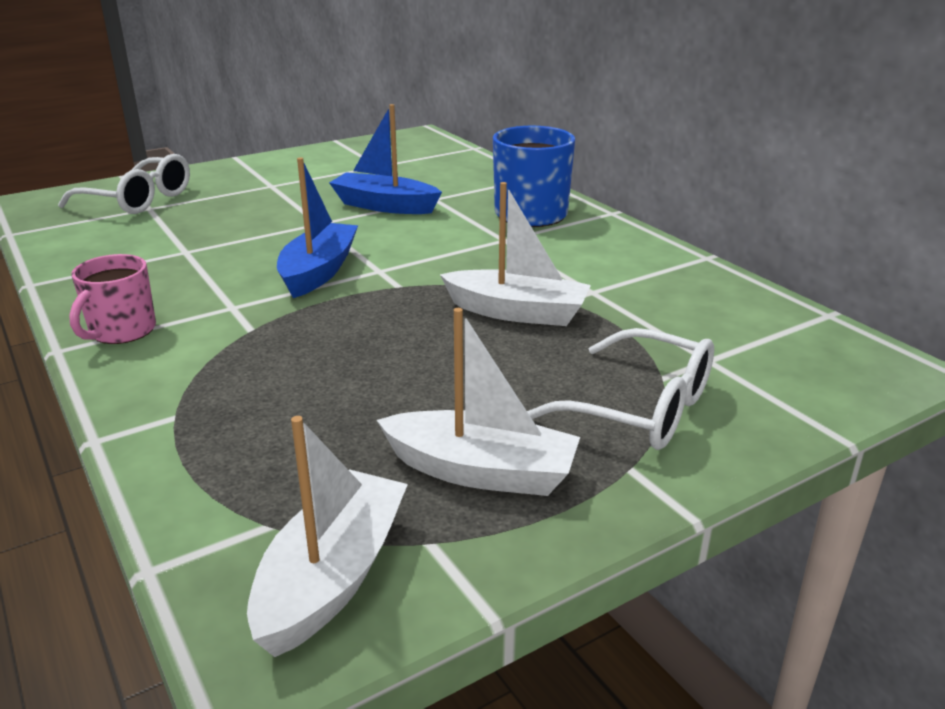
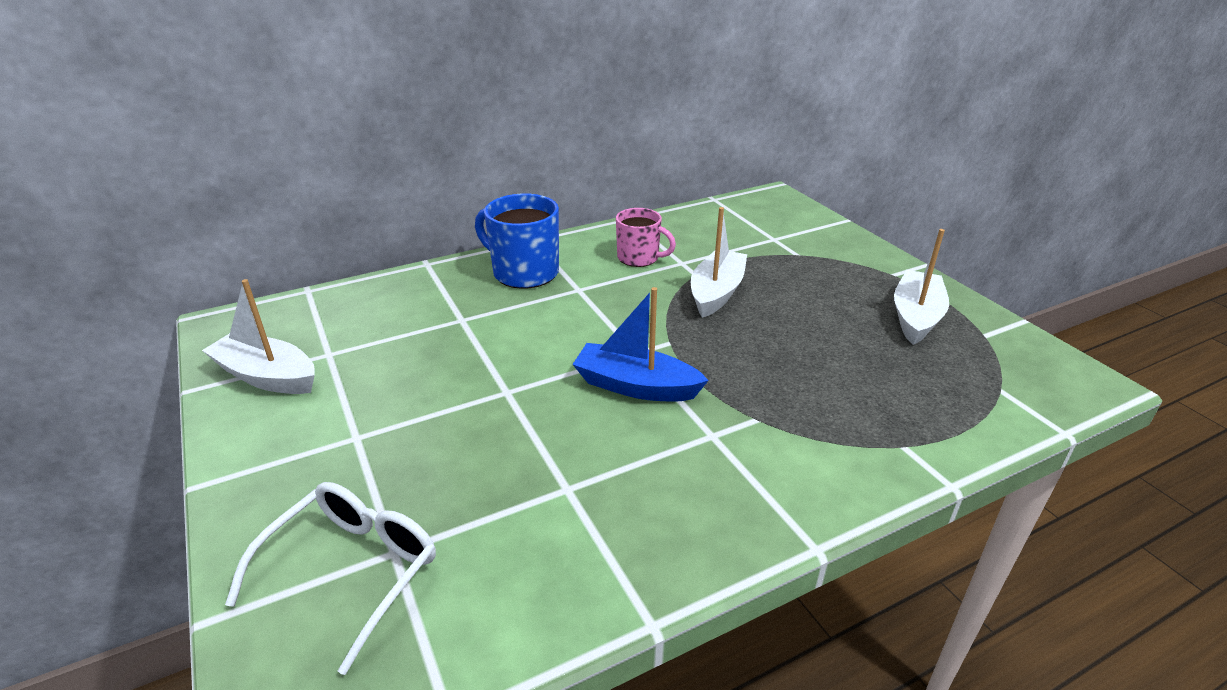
camera: 85 degrees left, 5 degrees up
(121, 331) = (770, 506): pink mug -> pink mug (639, 258)
(332, 577) = (1029, 365): white boat -> white boat (267, 376)
(384, 206) = (471, 349): blue boat -> none
(641, 409) = (834, 264): white glasses -> none

